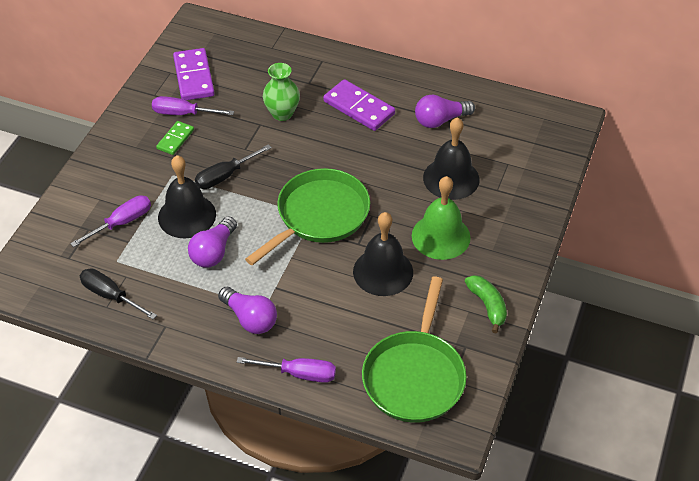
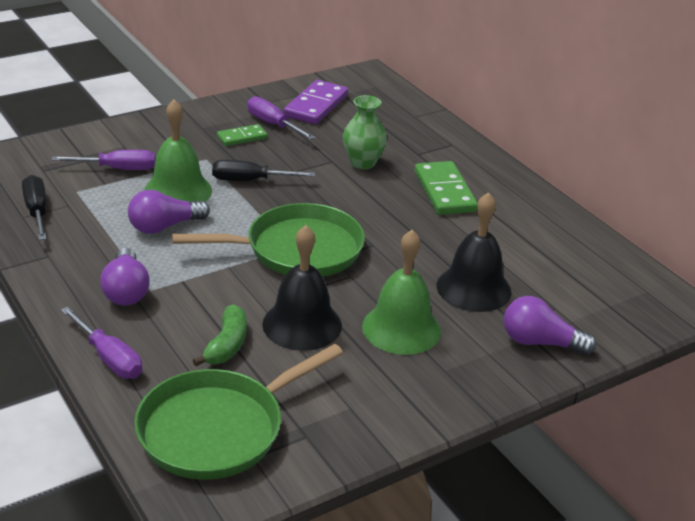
camera: 35 degrees right, 15 degrees down
(187, 216) = (178, 191): black bell -> green bell
(359, 107) = (445, 191): purple domino -> green domino
(440, 120) = (520, 239): purple light bulb -> purple light bulb (540, 342)
(487, 305) = (377, 414): green banana -> green banana (226, 345)

